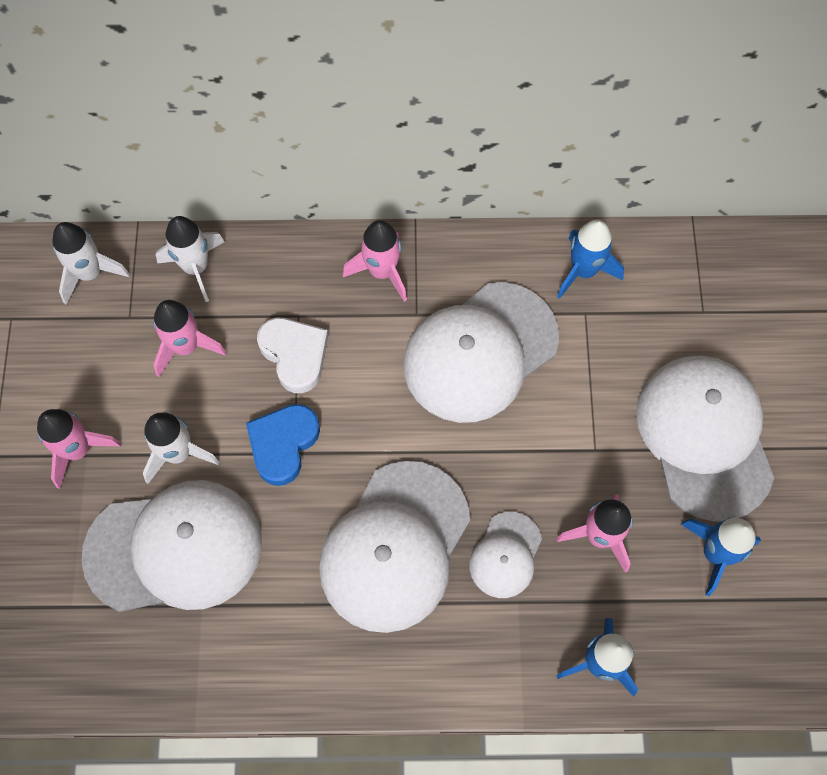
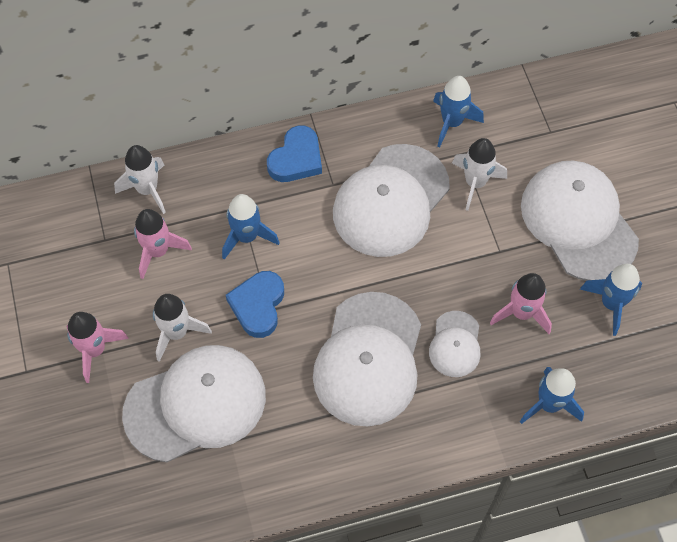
camera: 15 degrees left, 5 degrees down
(90, 273) = (62, 214): white rocket -> white rocket (475, 183)
(295, 355) = (247, 237): white heart -> blue rocket
(382, 272) = (296, 159): pink rocket -> blue heart

